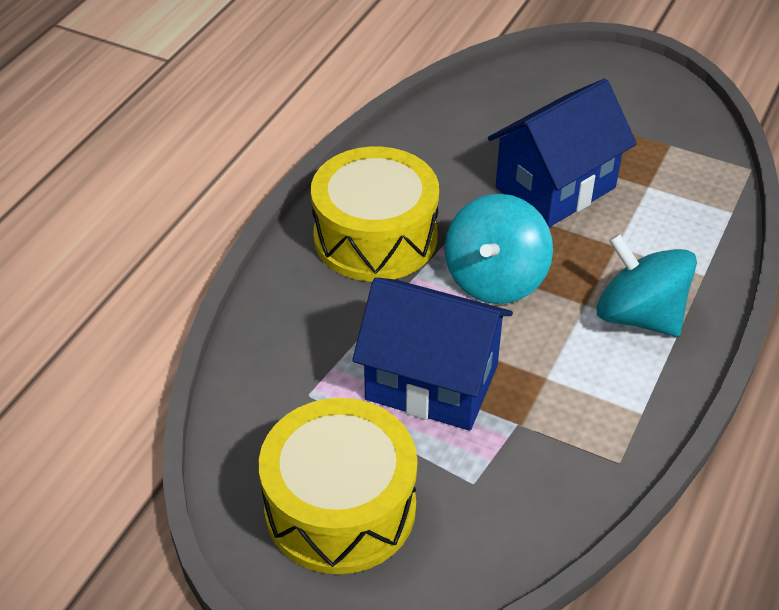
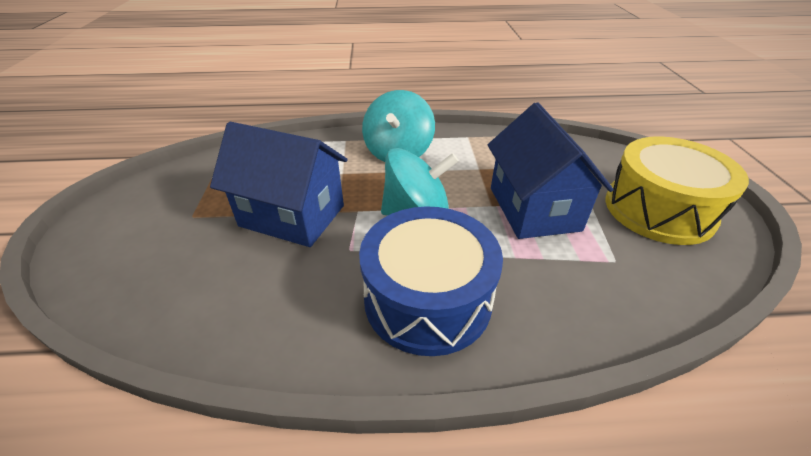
camera: 120 degrees left, 5 degrees down
(375, 237) = (427, 299): yellow drum -> blue drum

